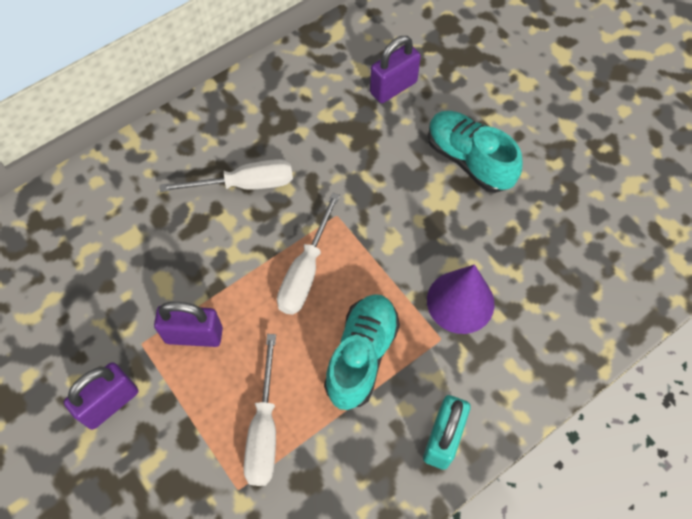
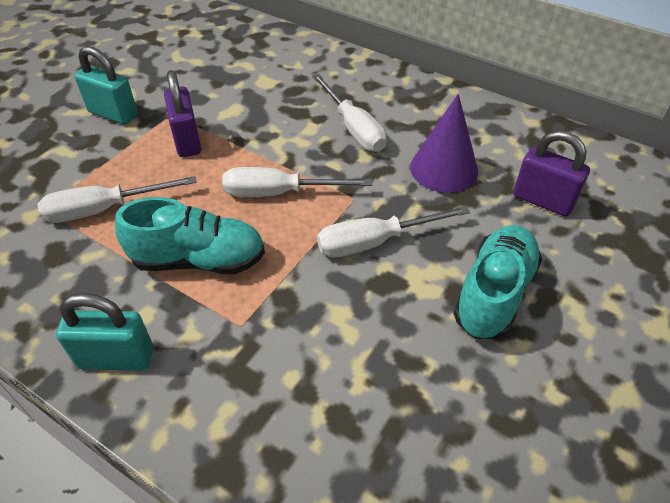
camera: 70 degrees right, 15 degrees down
(110, 403) = (113, 114): purple padlock -> turquoise padlock
(391, 217) = (375, 242): none -> white screwdriver
(460, 301) = (295, 332): purple cone -> purple cone (444, 169)

